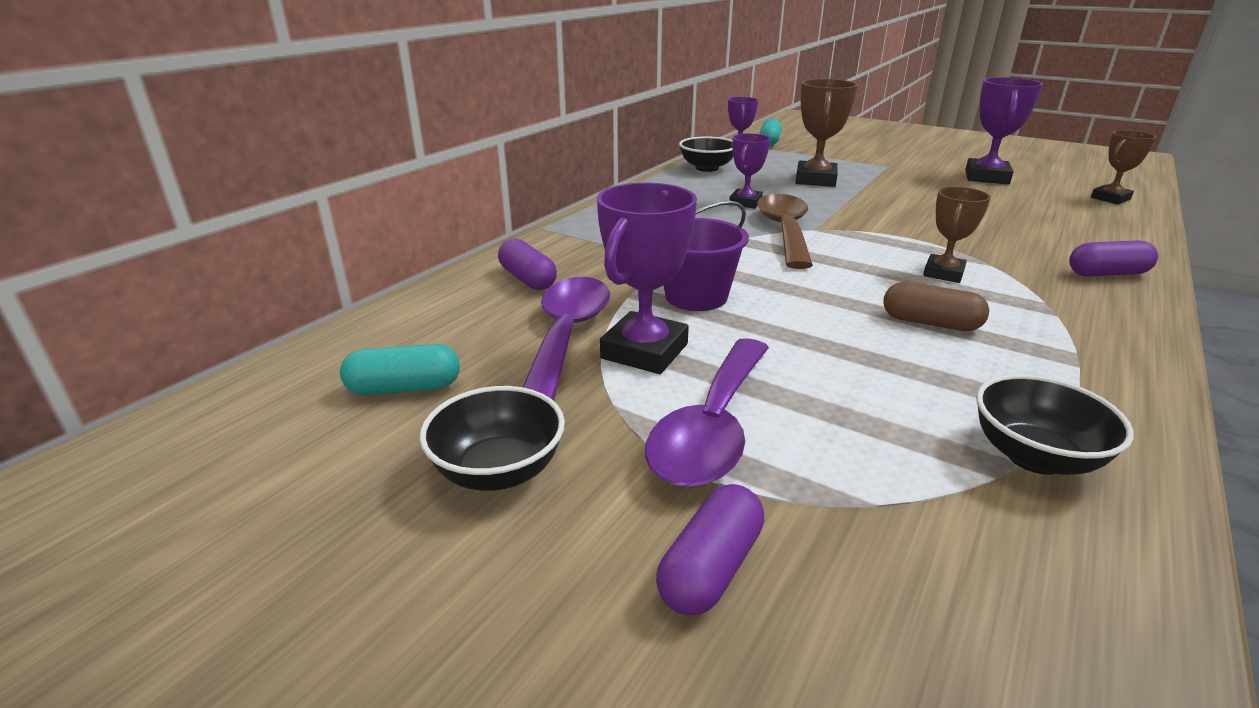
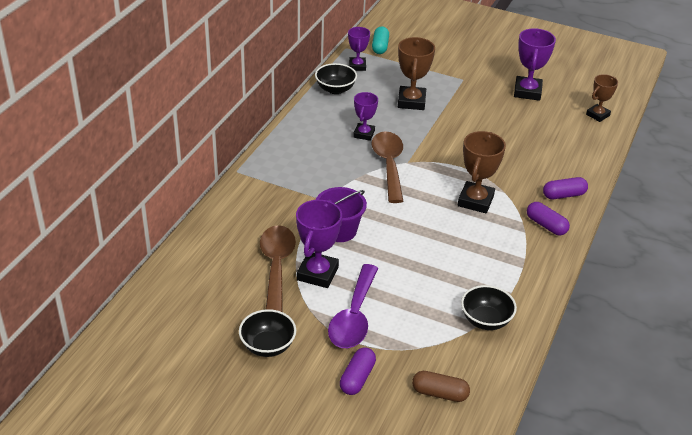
camera: 10 degrees left, 10 degrees up
(404, 388) = (208, 306): turquoise capsule -> none
(528, 279) = (242, 222): purple capsule -> purple capsule (546, 225)
(567, 336) = (276, 266): purple spoon -> brown spoon
(930, 323) = (460, 242): brown capsule -> brown capsule (439, 393)
(943, 273) = (475, 201): brown trophy -> brown trophy, size x1.56

